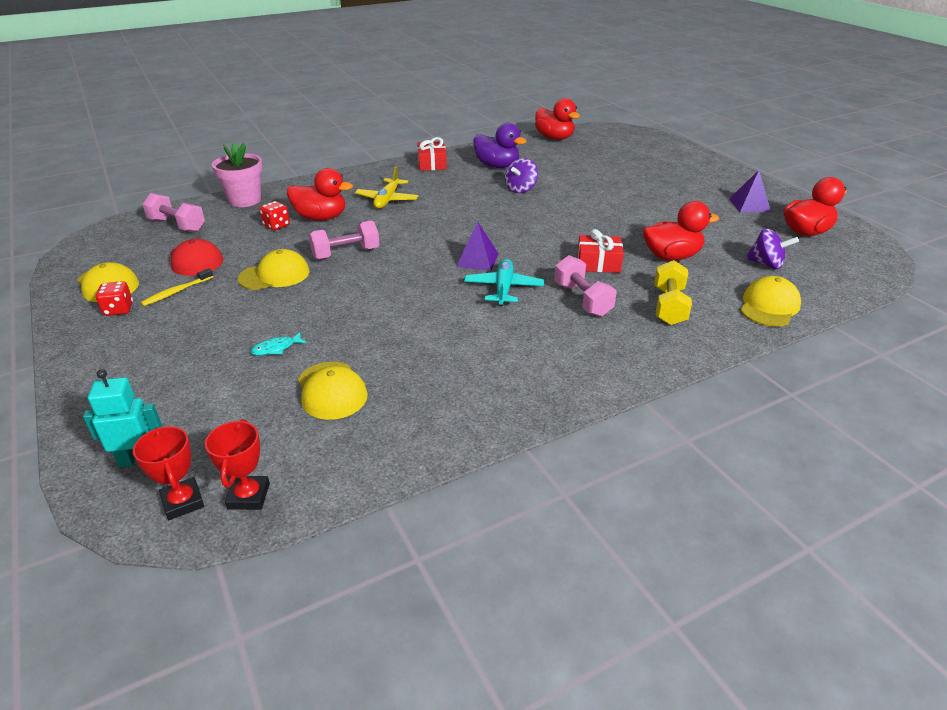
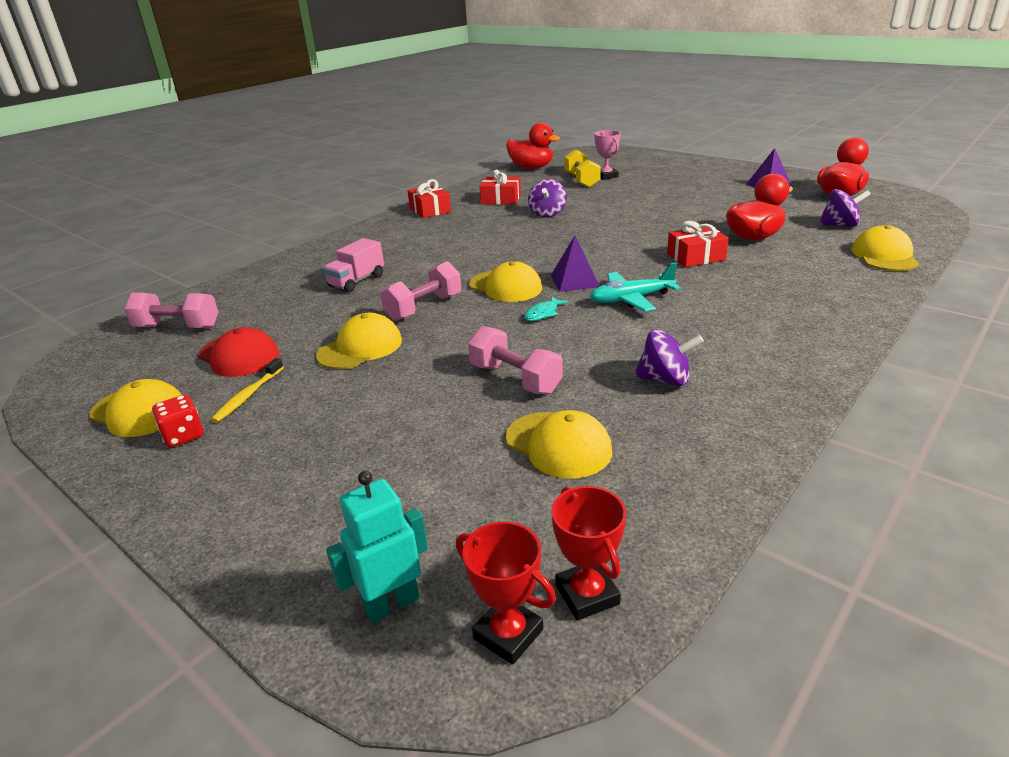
camera: 20 degrees left, 5 degrees down
(245, 200) = (243, 284): pink flower pot -> none
(276, 225) = (310, 300): red dice -> none
(276, 348) = (443, 420): turquoise fish -> turquoise fish (543, 313)
(321, 217) = (357, 281): red duck -> pink truck
(387, 200) = (416, 250): yellow plane -> none
(420, 251) = (505, 286): none -> yellow cap
(456, 364) = (665, 379): none -> purple spinning top
(497, 166) = (501, 199): purple duck -> red gift
(503, 288) = (631, 299): turquoise plane -> turquoise plane turned 90 degrees counterclockwise
(582, 300) = (719, 290): pink dumbbell -> pink dumbbell (515, 379)
(610, 161) = (606, 176): none -> pink trophy
(669, 306) = (803, 276): yellow dumbbell -> yellow dumbbell (582, 180)

